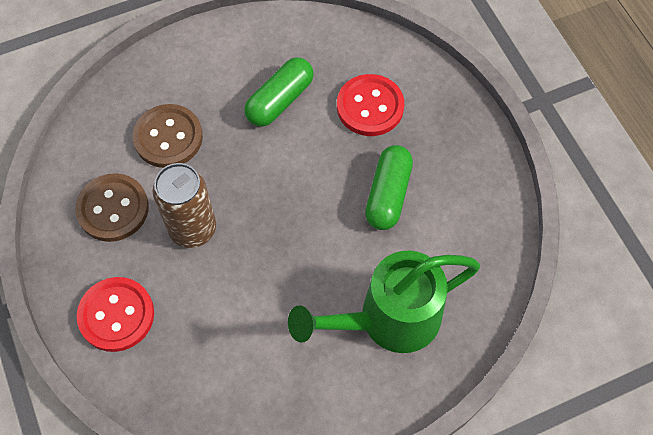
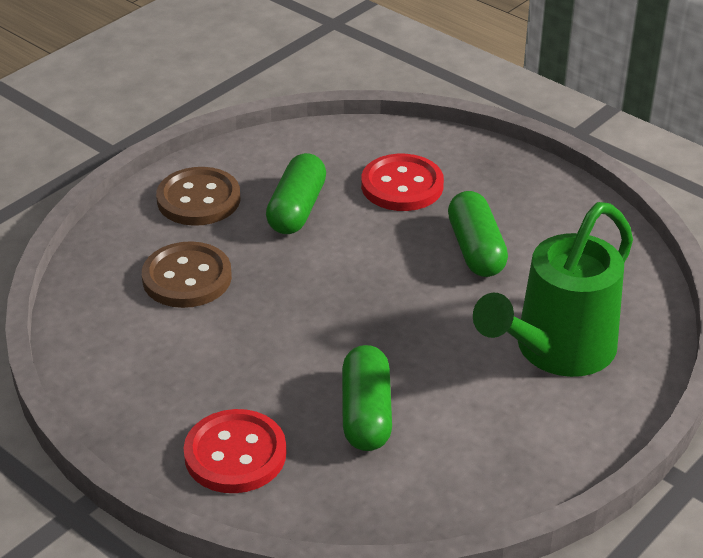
camera: 25 degrees left, 25 degrees down
(113, 209) = (162, 360): brown button -> brown button (198, 199)
(193, 229) = (274, 347): brown can -> none
(221, 318) = (366, 413): none -> green capsule

